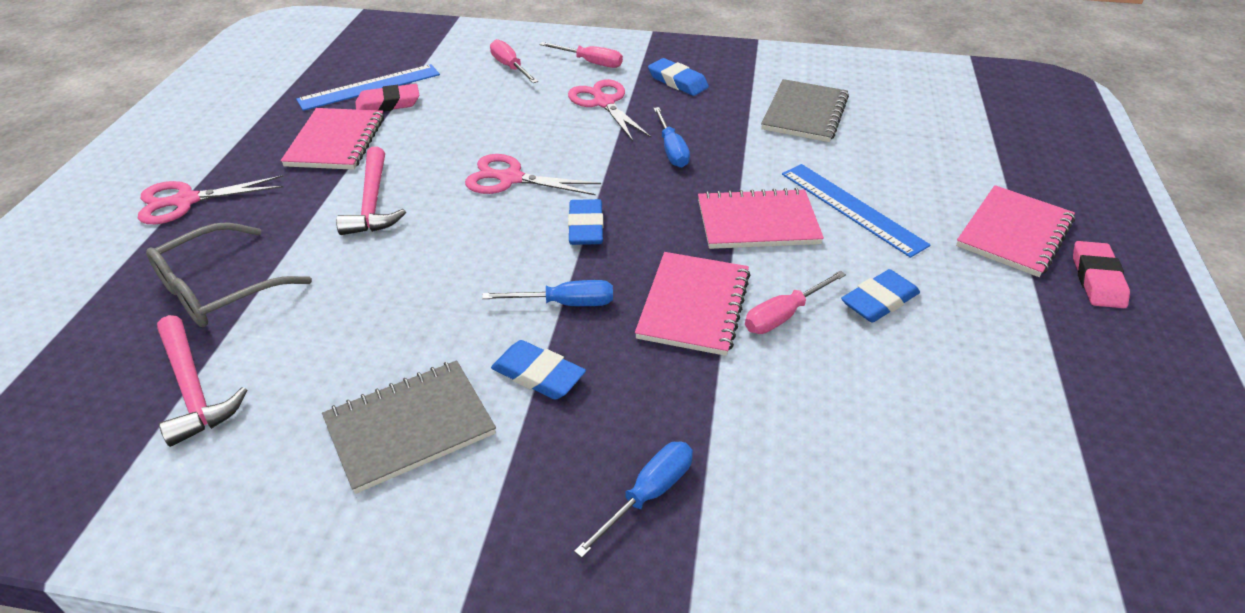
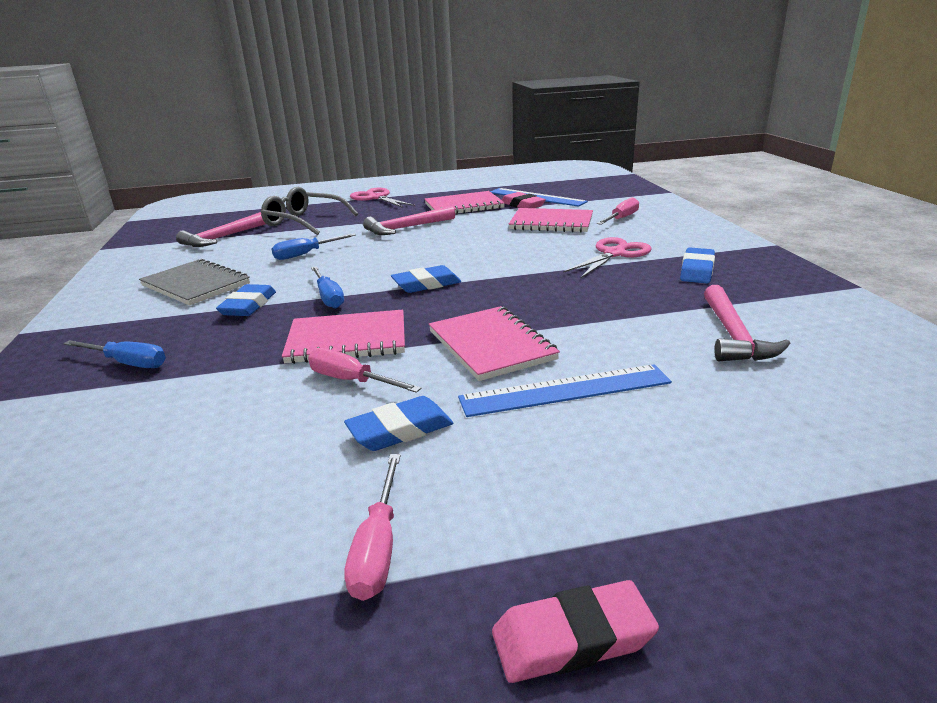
camera: 70 degrees right, 15 degrees down
(509, 178) = (468, 251): pink scissors -> none
(590, 62) = (673, 237): pink screwdriver -> pink screwdriver (378, 547)
(671, 150) = (572, 290): blue screwdriver -> blue screwdriver (306, 254)
(805, 113) = (733, 335): grey notebook -> pink hammer
(852, 208) = (565, 390): blue ruler -> blue ruler turned 45 degrees clockwise
(879, 301) = (400, 430): blue eraser -> blue eraser turned 60 degrees counterclockwise
(1014, 233) = (629, 528): pink notebook -> pink notebook (551, 223)

